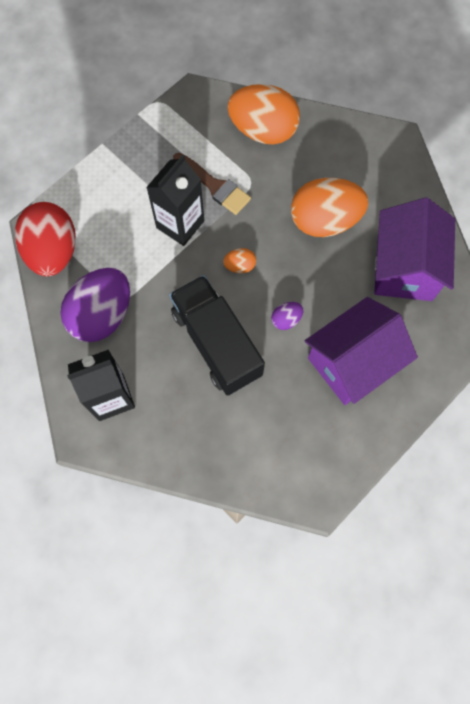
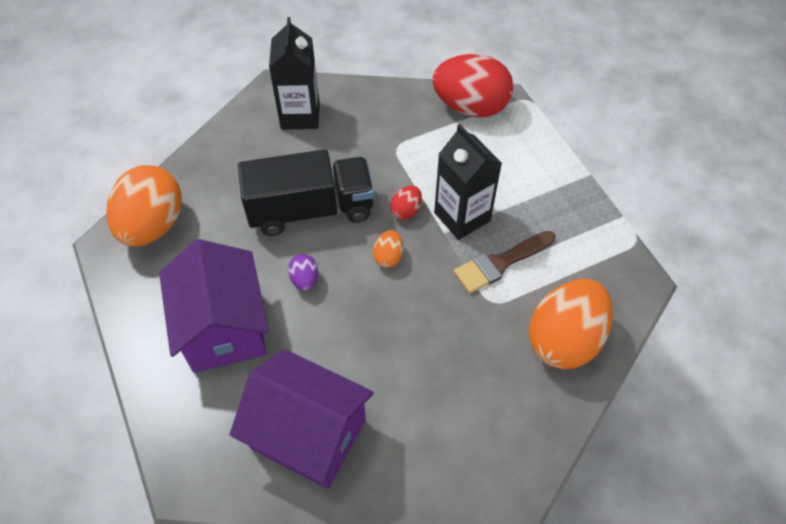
camera: 110 degrees right, 15 degrees down
(102, 315) = (385, 127): purple egg -> none
(189, 267) = (406, 210): none -> red egg
(324, 221) = (410, 364): orange egg -> orange egg (153, 225)

